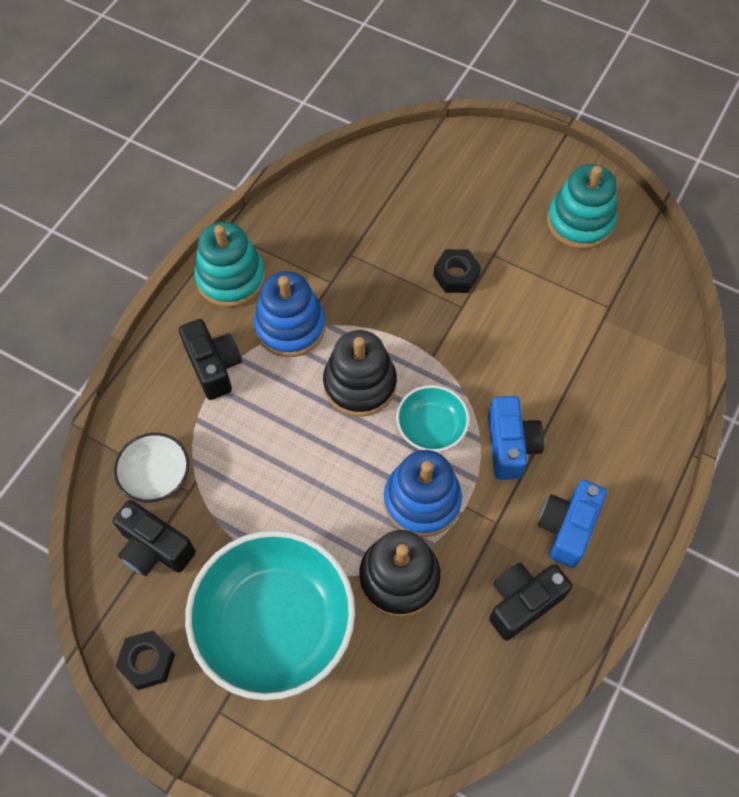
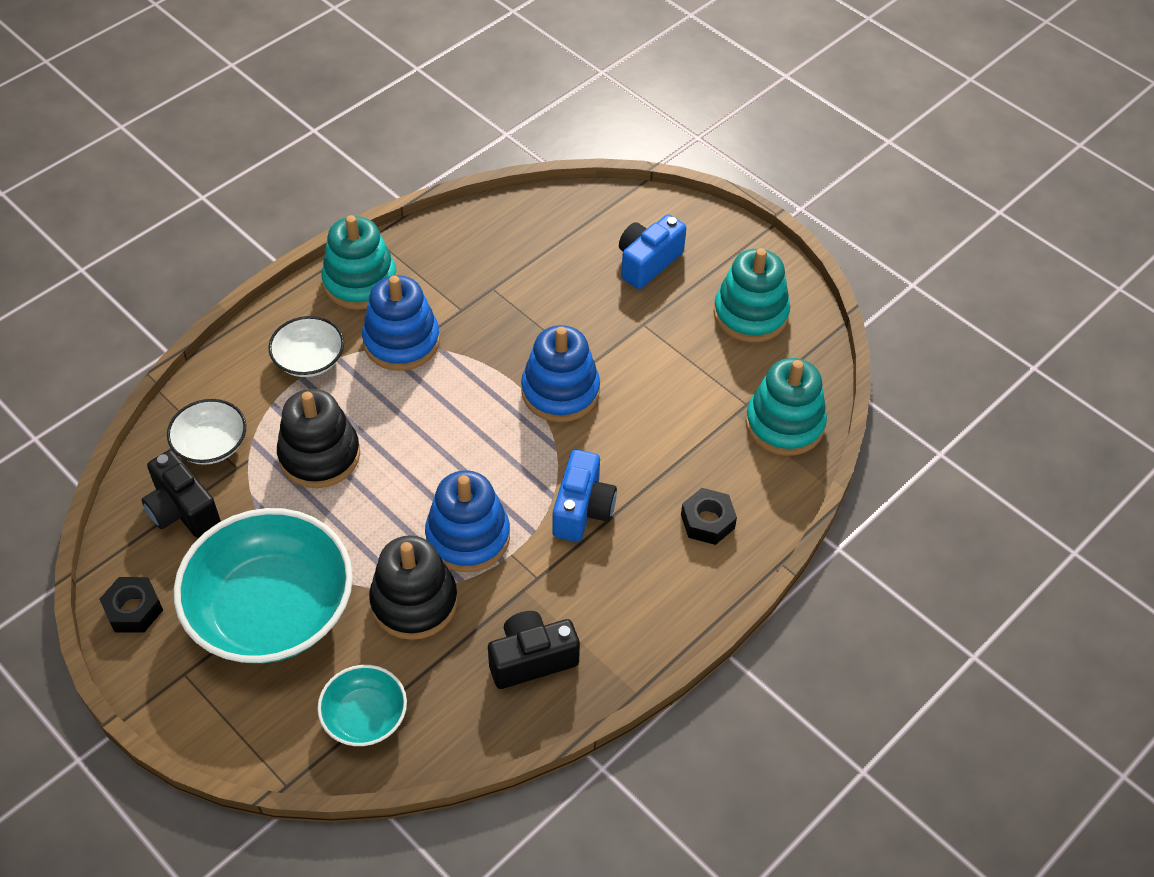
camera: 15 degrees right, 10 degrees down
(214, 366) = (309, 359): black camera -> white bowl
(360, 384) = (450, 412): black stacking toy -> black stacking toy (319, 455)
(431, 427) = (507, 471): turquoise bowl -> turquoise bowl (365, 716)
(448, 338) = (560, 391): none -> blue stacking toy
(456, 275) = (594, 334): black nut -> black nut (707, 521)
(567, 528) = (609, 602): blue camera -> blue camera (647, 262)
(647, 317) = (784, 424): none -> turquoise stacking toy

